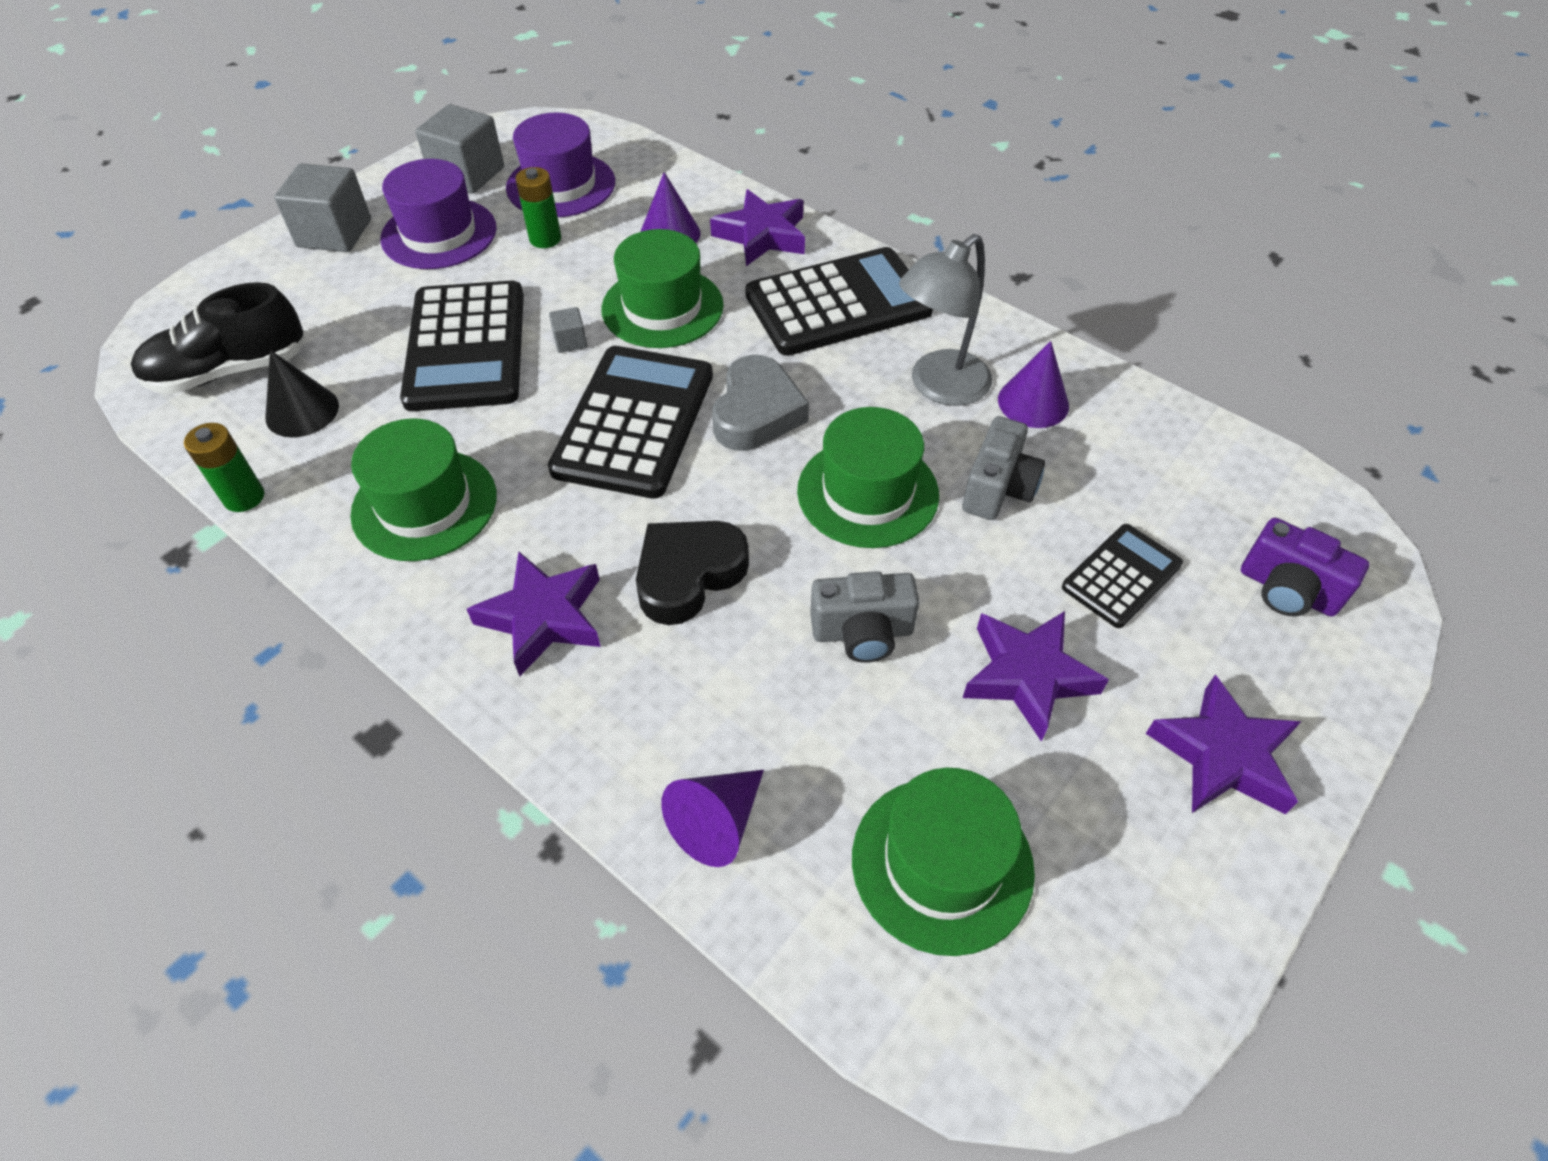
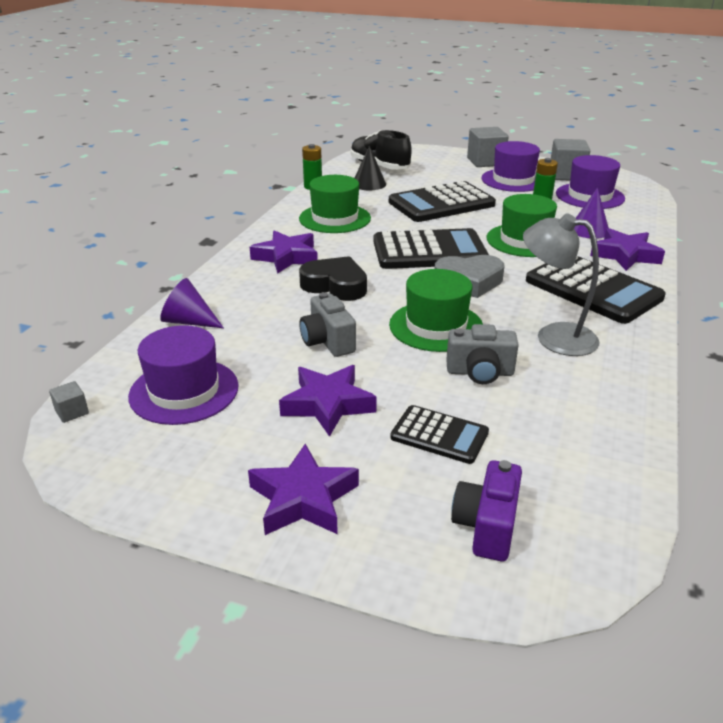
camera: 70 degrees right, 20 degrees down
(570, 341) = (471, 224): grey cube -> grey cube (72, 412)
(942, 863) = (184, 391): green hat -> purple hat
(1033, 402) = (579, 376): purple cone -> none

